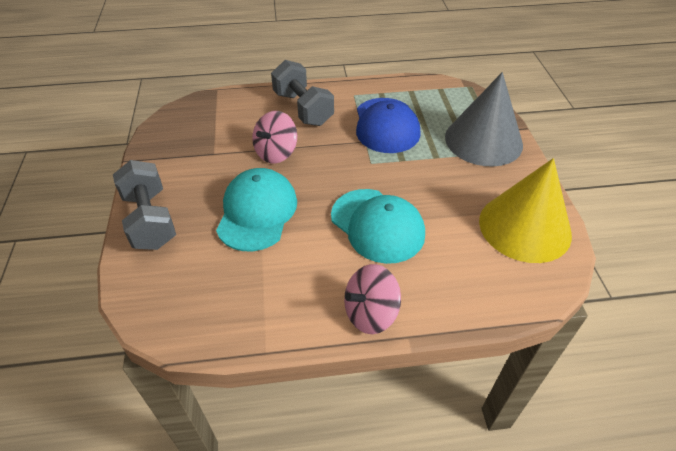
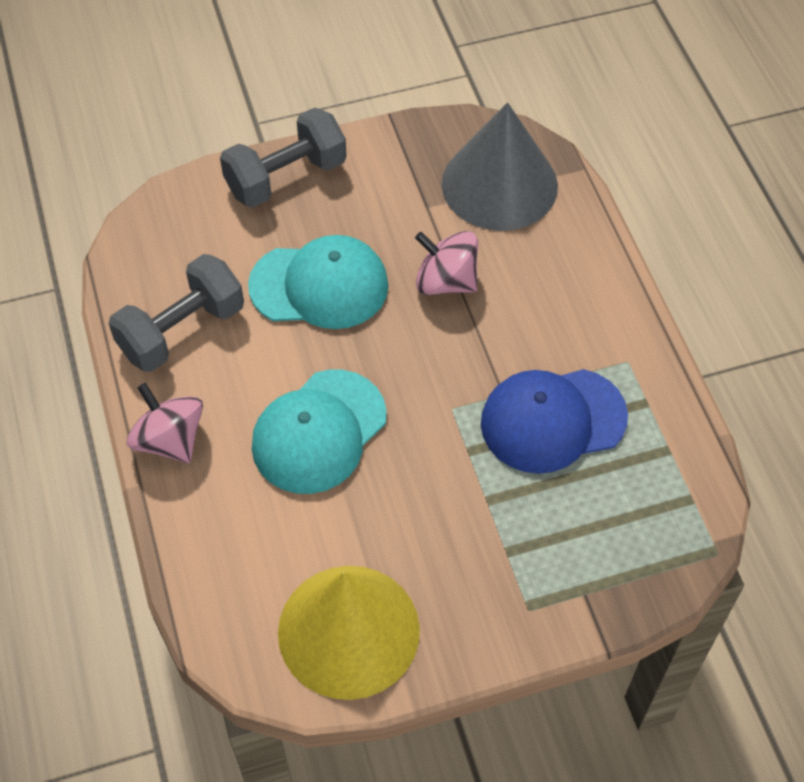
camera: 80 degrees right, 10 degrees up
(303, 108) = (565, 294): grey dumbbell -> grey dumbbell (182, 331)
(483, 140) = (550, 574): grey cone -> grey cone (499, 184)

